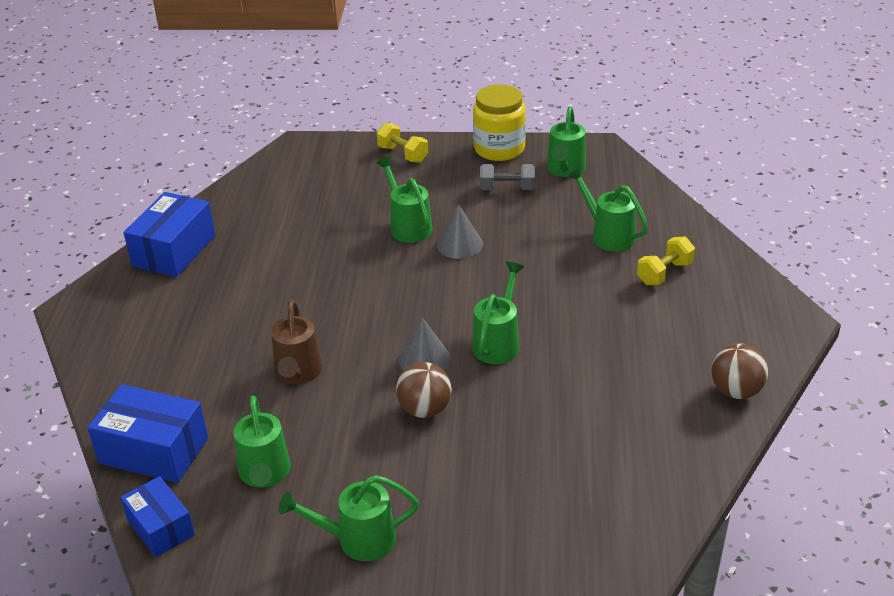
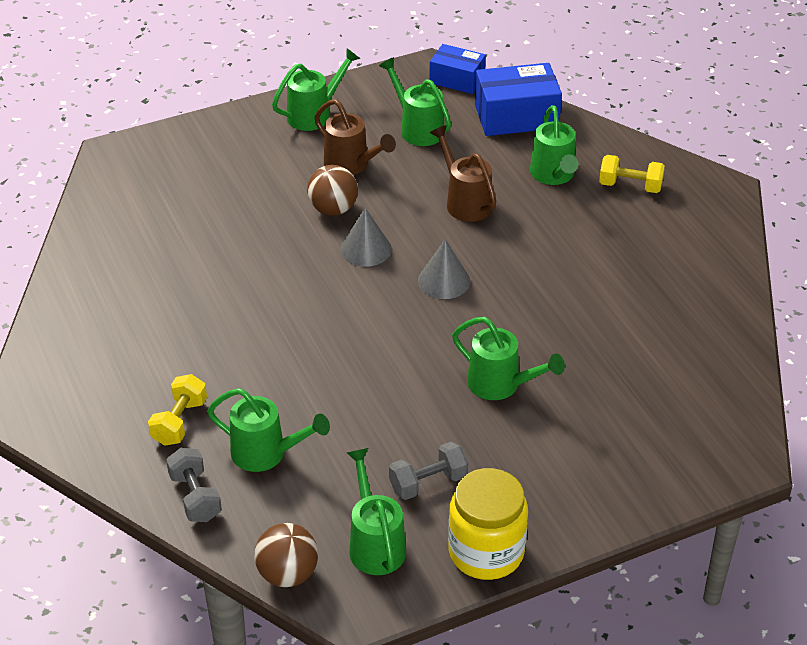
camera: 150 degrees right, 5 degrees up
(174, 250) = (709, 271): blue box -> none
(369, 454) = (351, 165): none -> brown watering can
(403, 154) = (602, 494): yellow dumbbell -> yellow dumbbell (630, 186)
(459, 244) = (425, 381): grey cone -> grey cone (444, 281)
(498, 342) = (309, 286): green watering can -> green watering can (553, 176)
(673, 225) = (195, 497): none -> grey dumbbell
(736, 391) = (65, 313): brown ball -> brown ball (287, 574)

